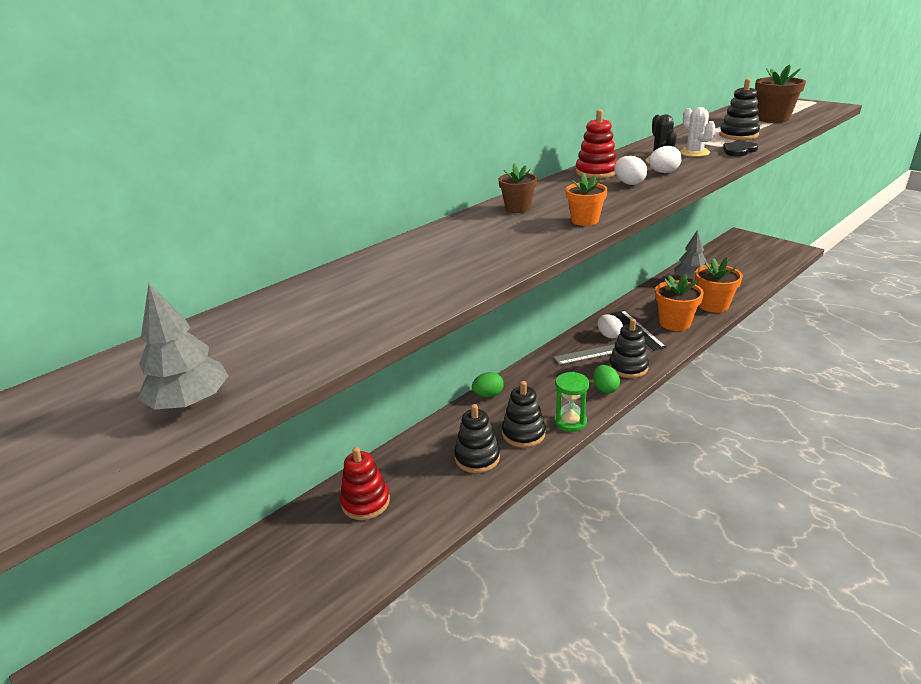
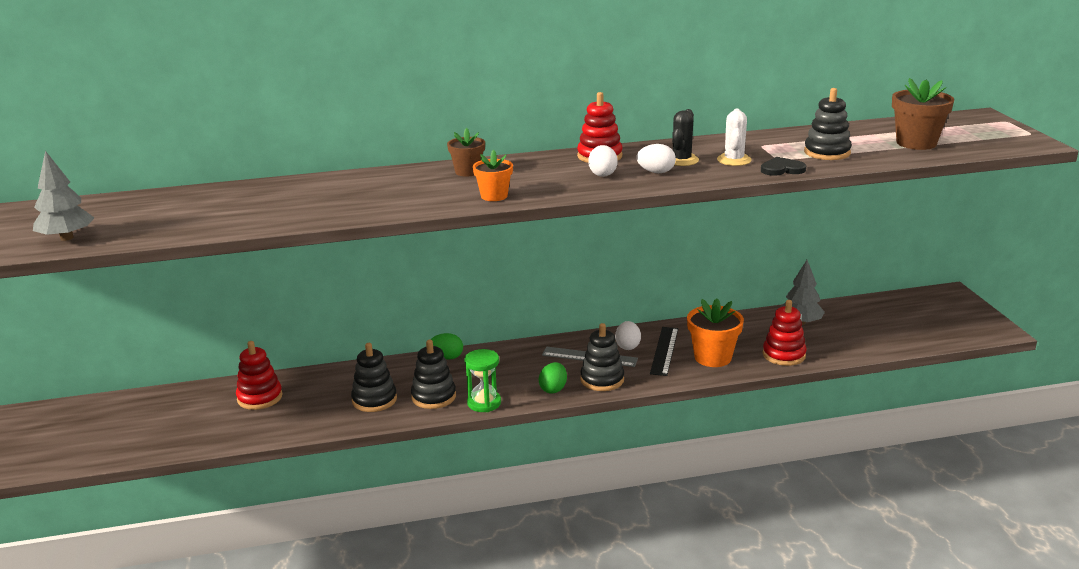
camera: 30 degrees right, 5 degrees down
(713, 305) = (784, 355): orange flower pot -> red stacking toy

